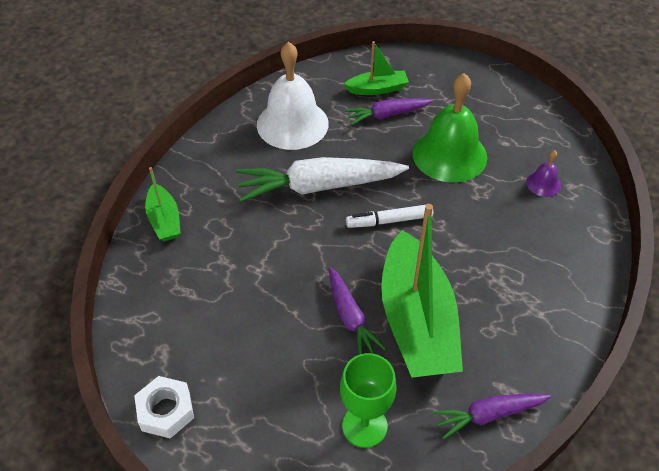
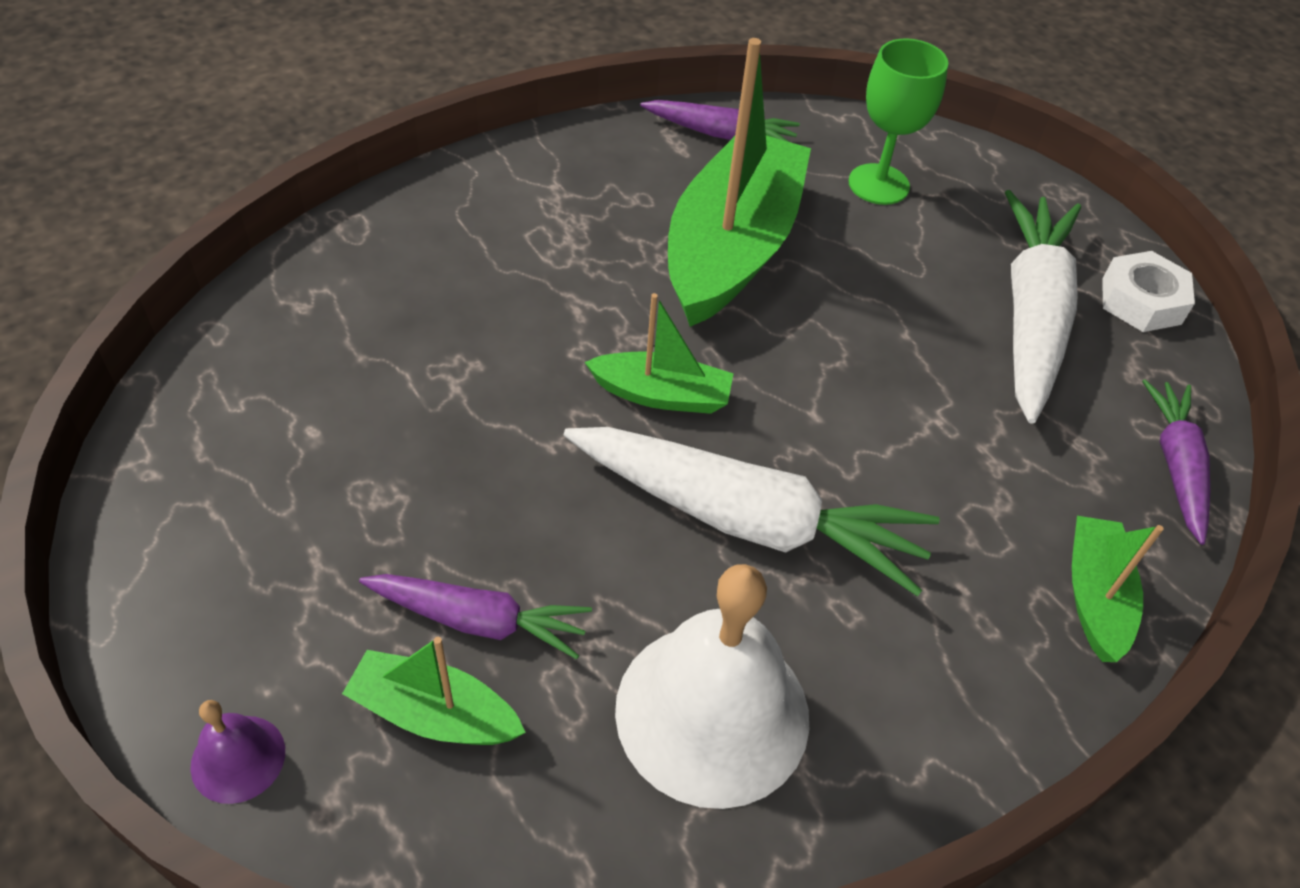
camera: 155 degrees left, 0 degrees up
(231, 361) = (1031, 316): none -> white carrot
(350, 317) = (824, 292): purple carrot -> purple carrot (1176, 466)
(389, 221) = (661, 395): white marker -> green boat
(449, 155) = (441, 460): green bell -> none
(543, 184) = (340, 330): purple bell -> purple bell (238, 758)

